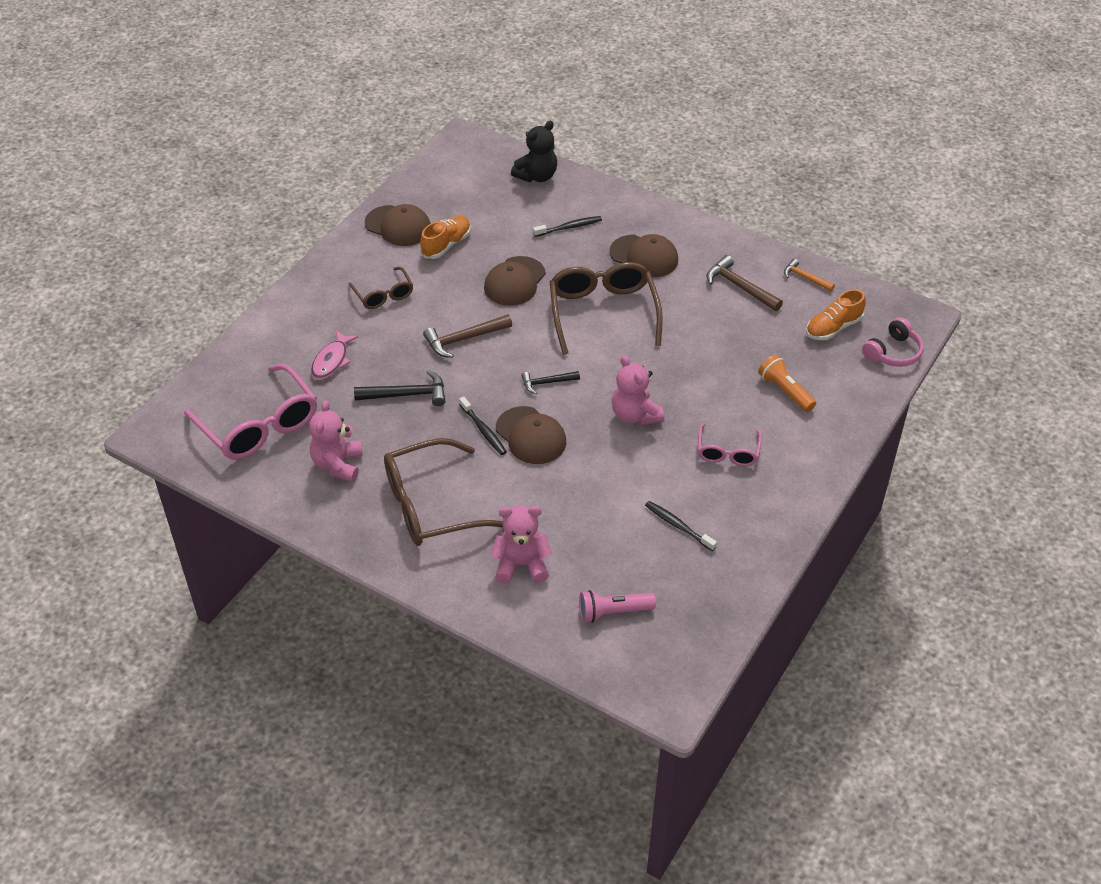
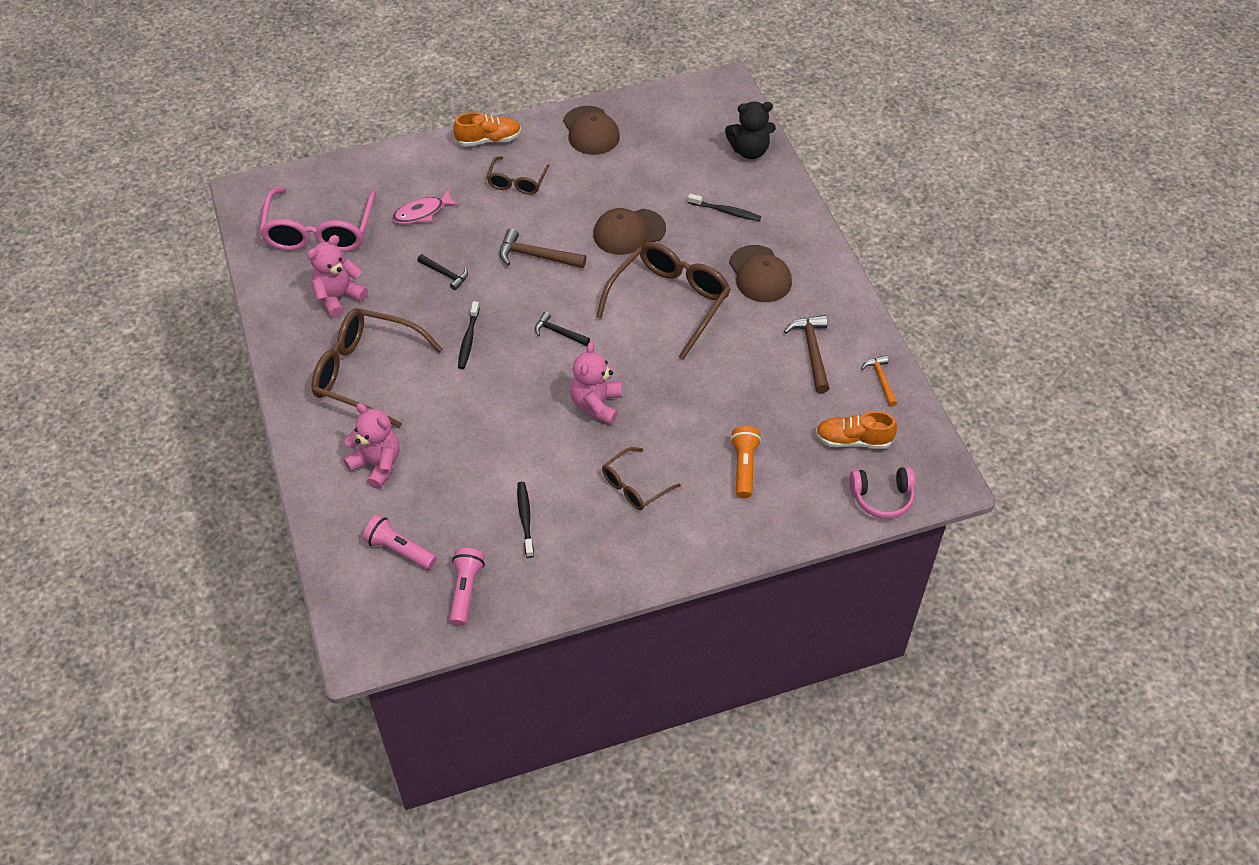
camera: 40 degrees right, 5 degrees up
(406, 394) = (445, 274): black hammer -> black hammer, size x0.64
(446, 245) = (610, 168): orange shoe -> orange shoe (488, 140)
(531, 436) = (498, 368): brown cap -> none
(696, 604) = (465, 590): none -> pink flashlight
(728, 452) = (635, 486): pink glasses -> brown glasses

